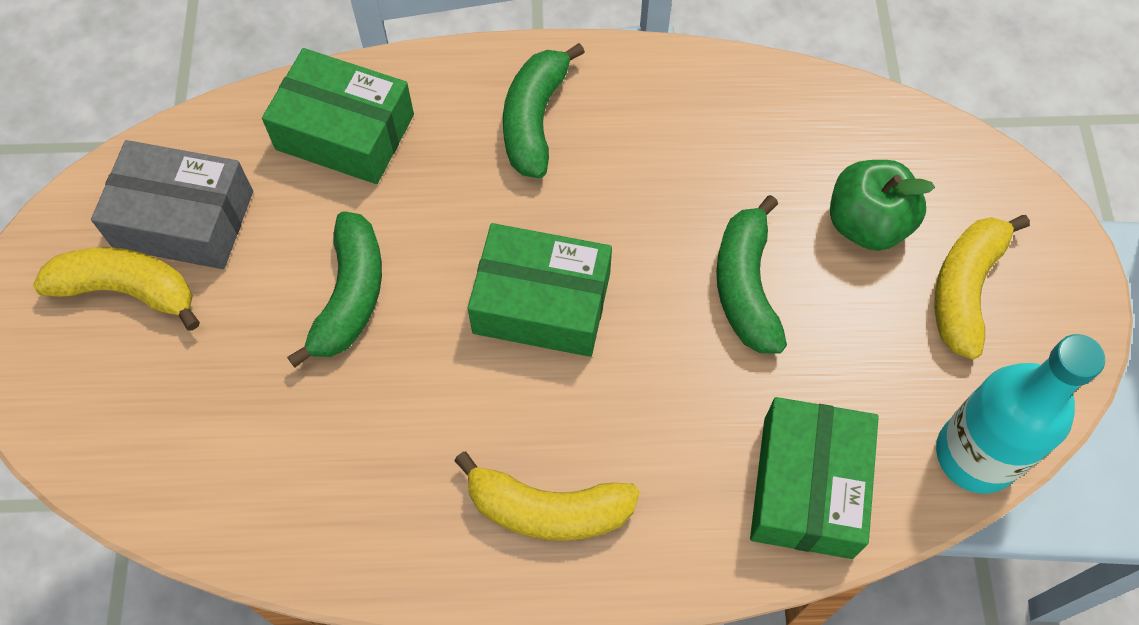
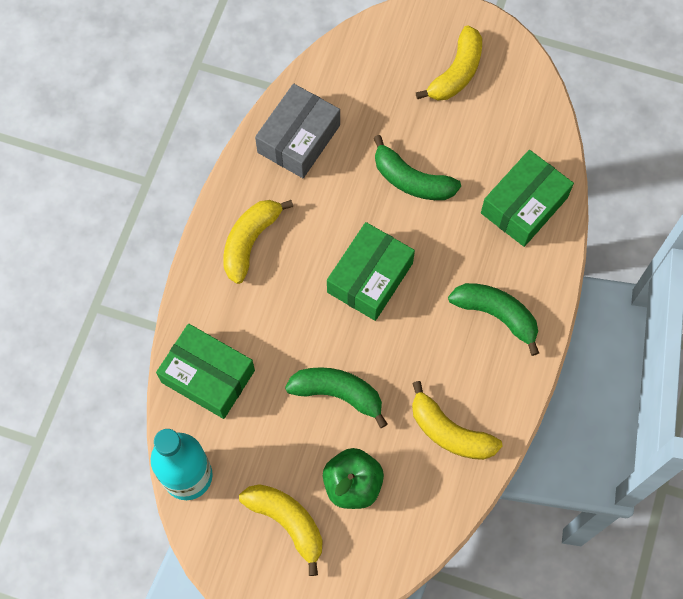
camera: 110 degrees right, 5 degrees up
(183, 219) = (492, 108): grey box -> grey box (298, 139)
(733, 128) = (449, 432): none -> yellow banana

